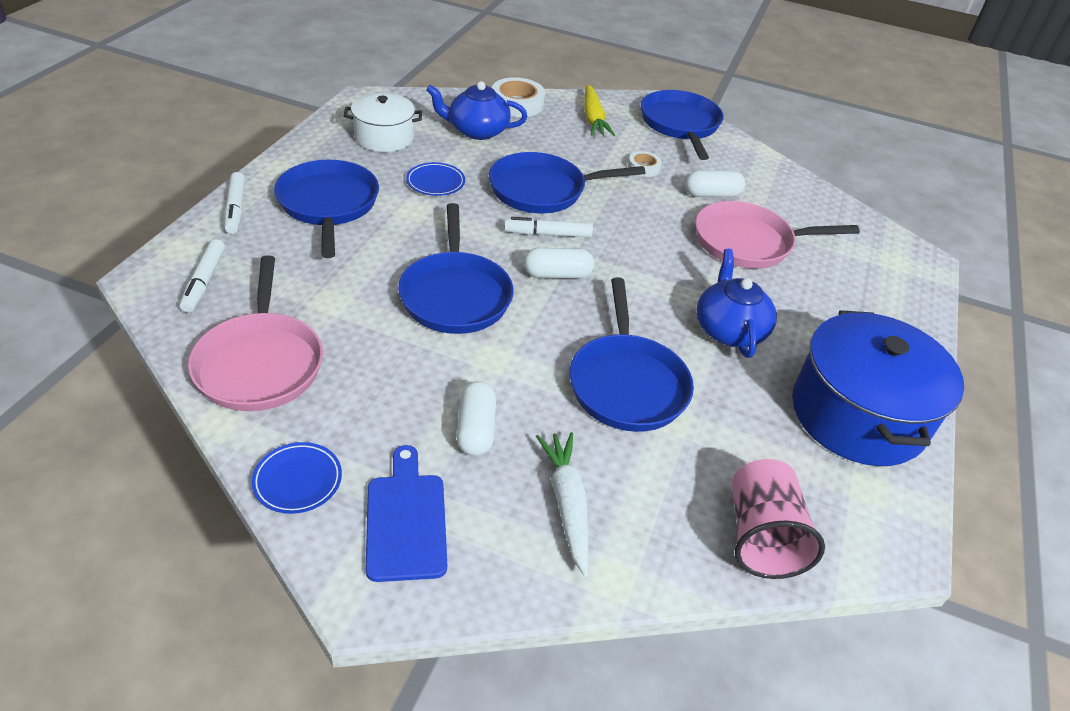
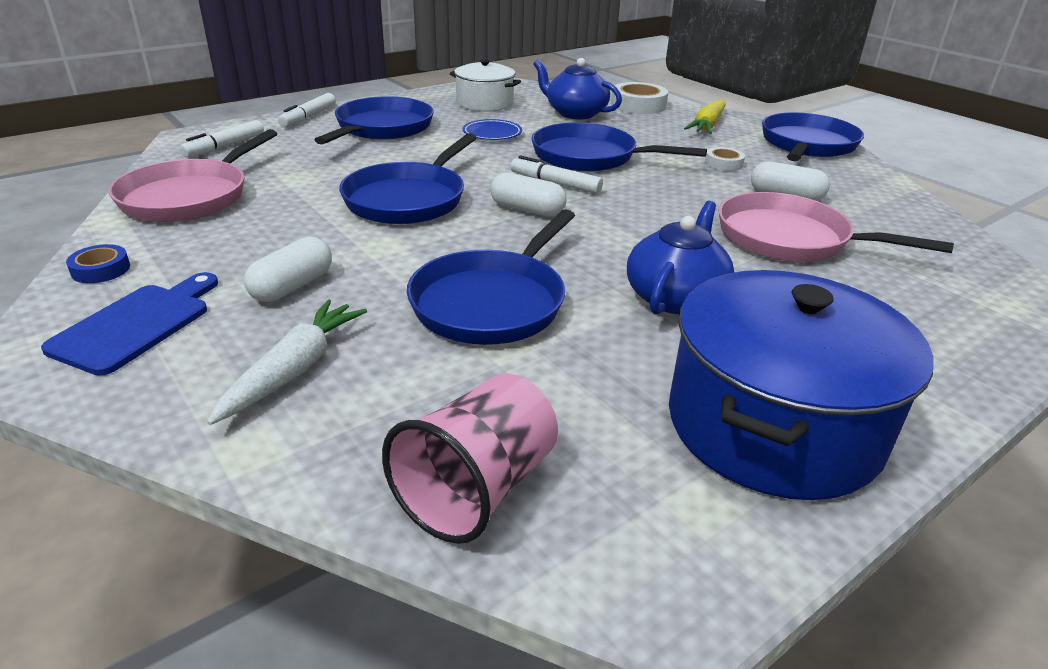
camera: 35 degrees right, 10 degrees down
(298, 480) = (101, 269): blue plate -> blue tape

